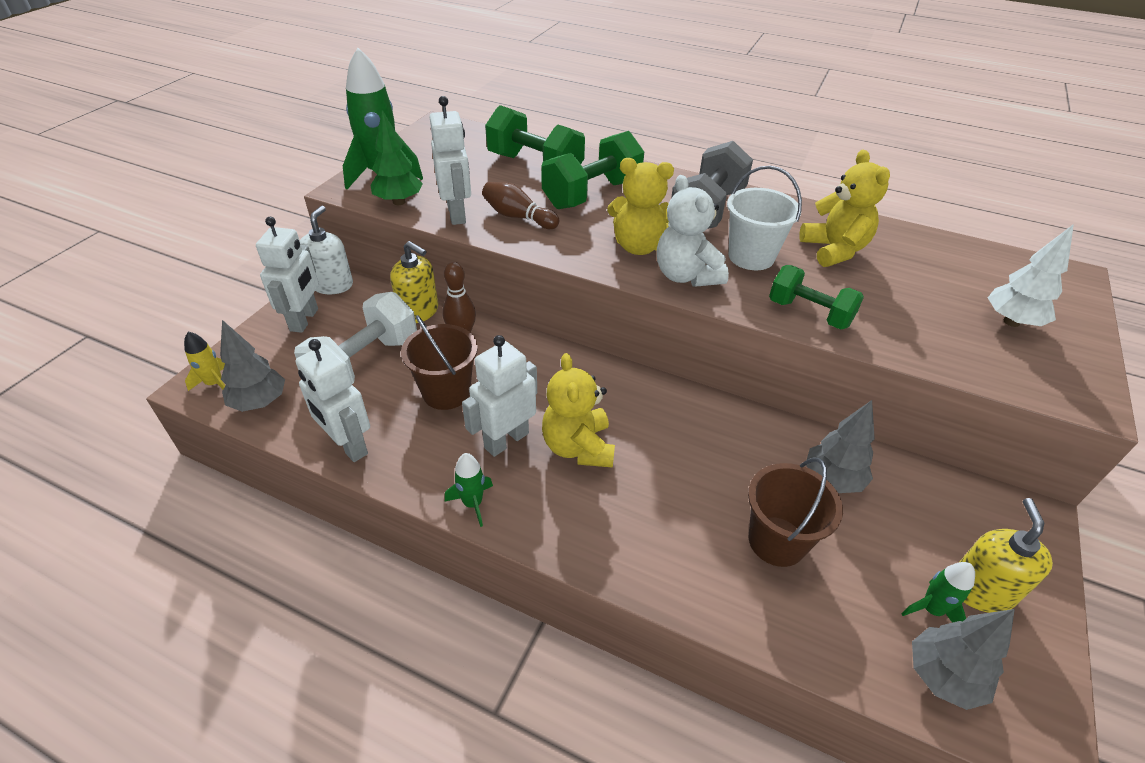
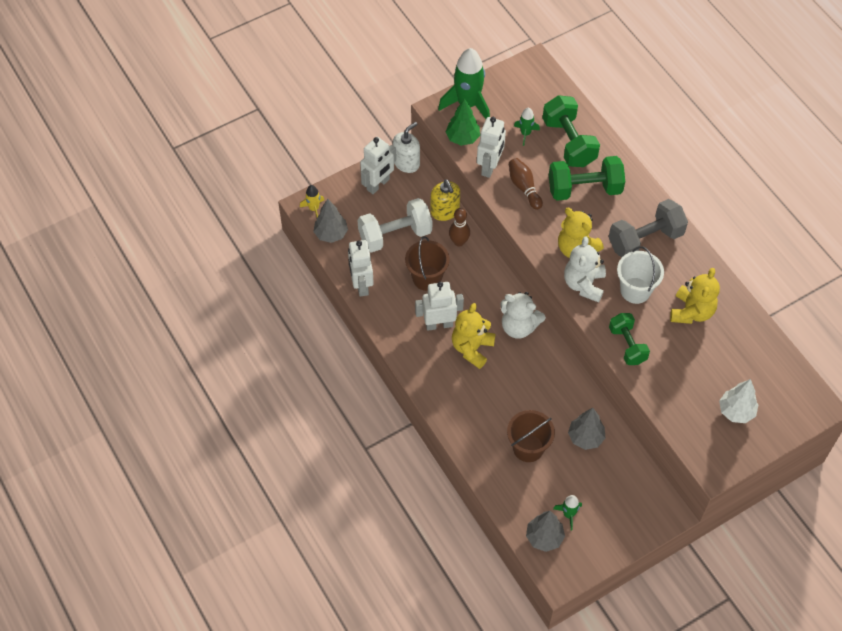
camera: 35 degrees right, 15 degrees up
(473, 503) = (401, 349): green rocket -> green rocket (525, 133)
(618, 390) = (519, 326): none -> white teddy bear
(980, 590) = (601, 522): yellow soap dispenser -> none

